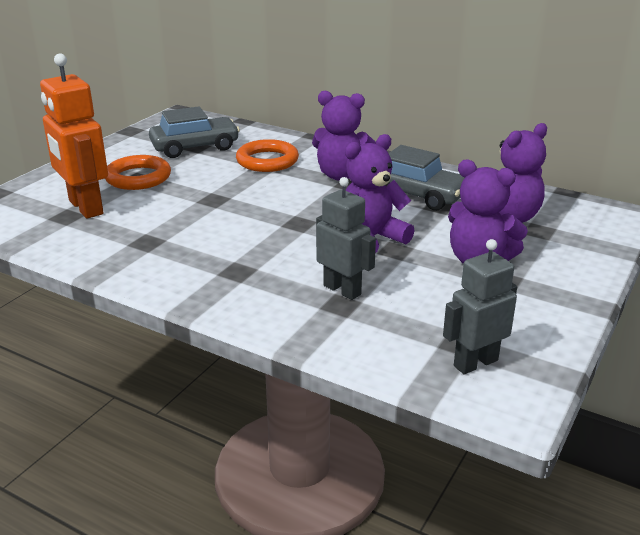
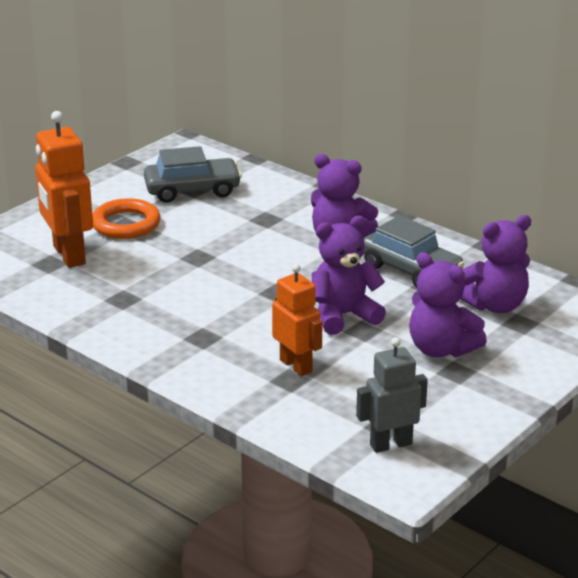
camera: 10 degrees right, 0 degrees up
(267, 161) = (265, 214): orange ring -> none
(342, 290) = (296, 366): grey robot -> orange robot

